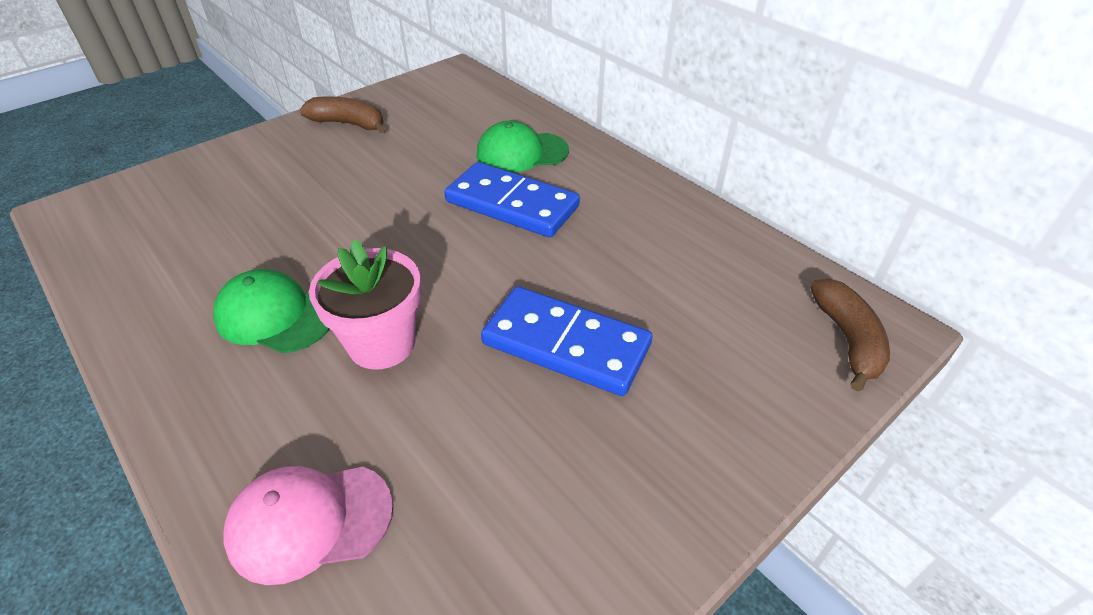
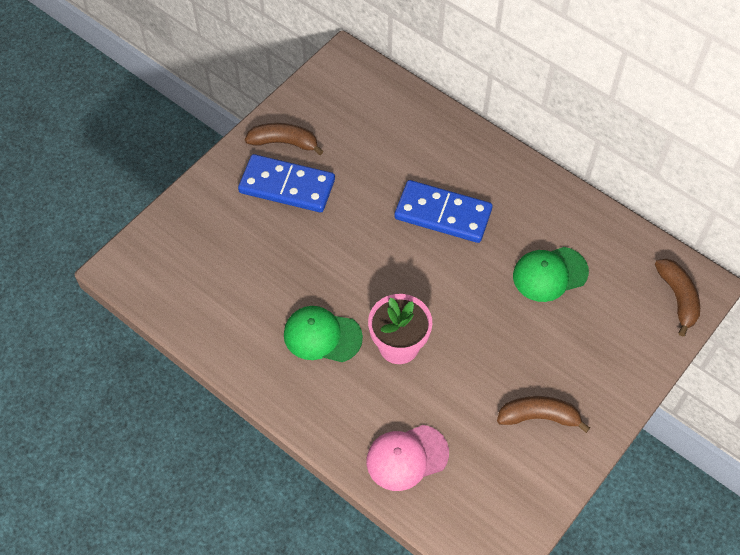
camera: 10 degrees left, 15 degrees up
(521, 153) = (434, 157): green cap -> green cap (549, 274)
(566, 344) = (510, 328): blue domino -> blue domino (287, 186)
(578, 488) = (539, 417): none -> brown banana

